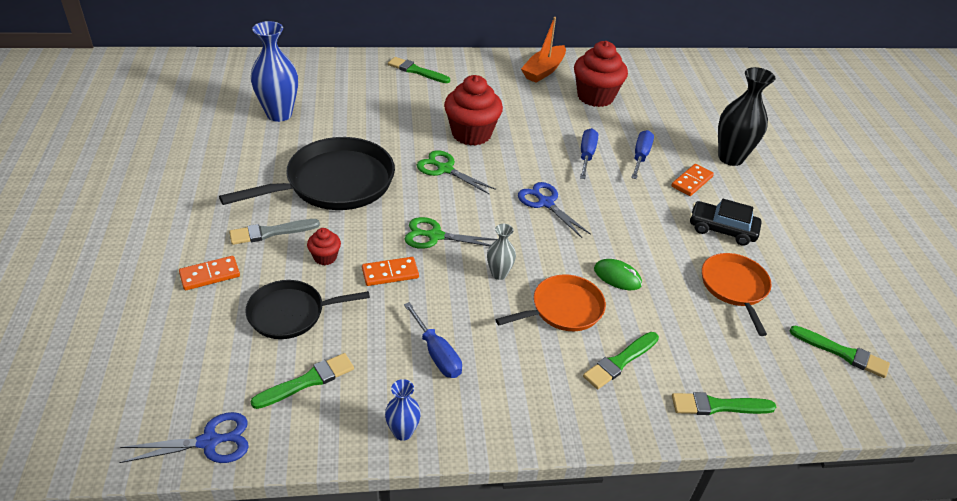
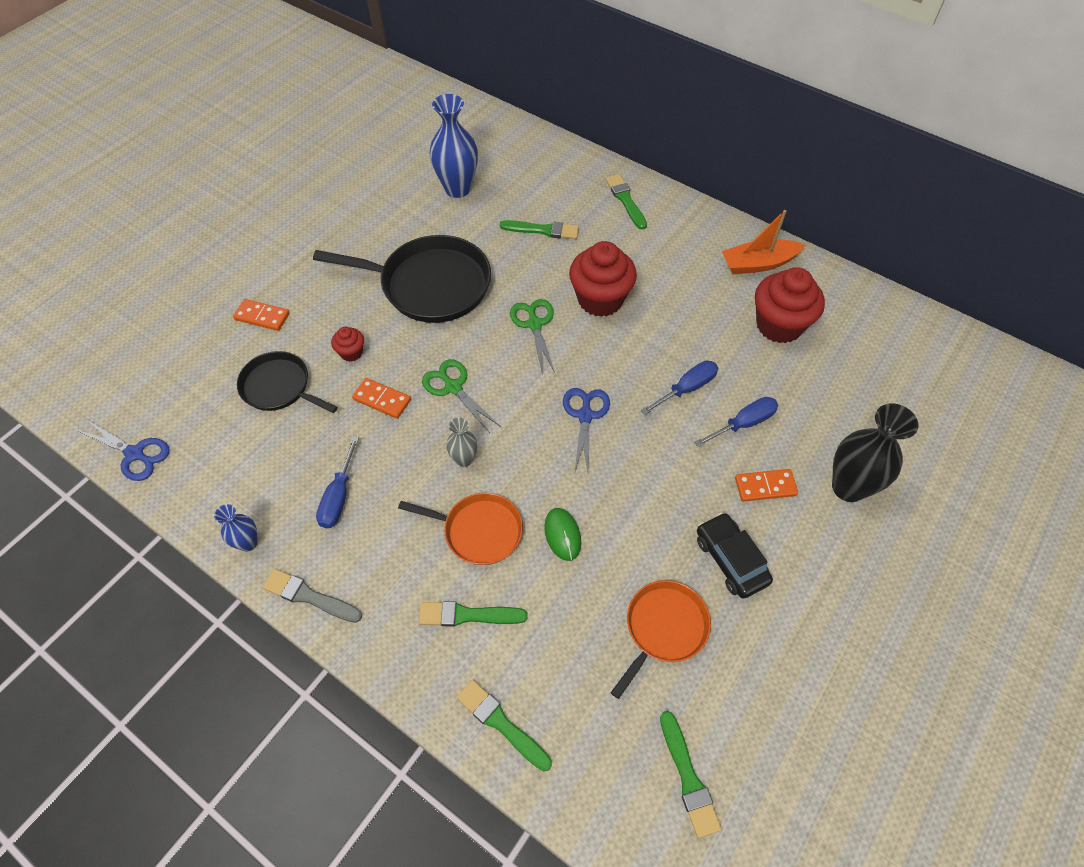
camera: 45 degrees right, 15 degrees up
(270, 232) = (337, 304): grey brush -> grey brush (309, 596)
(307, 381) = (233, 452): green brush -> green brush (543, 230)

